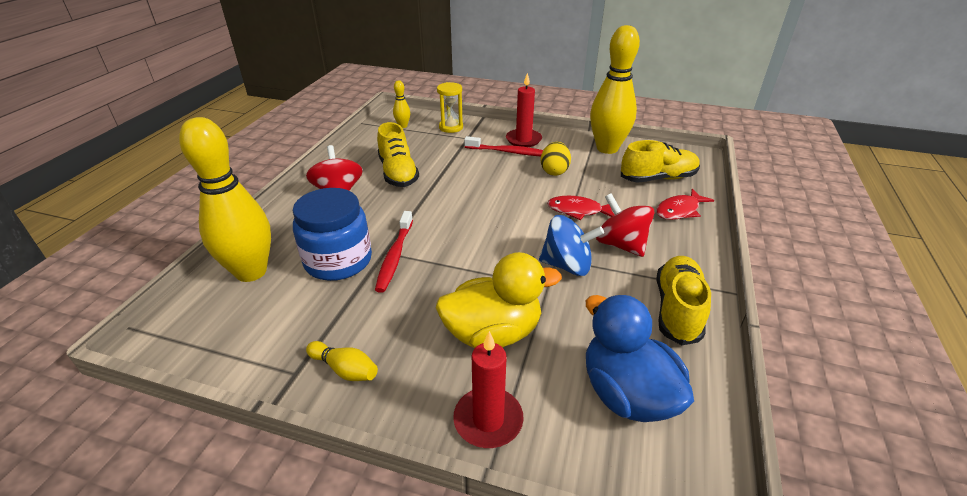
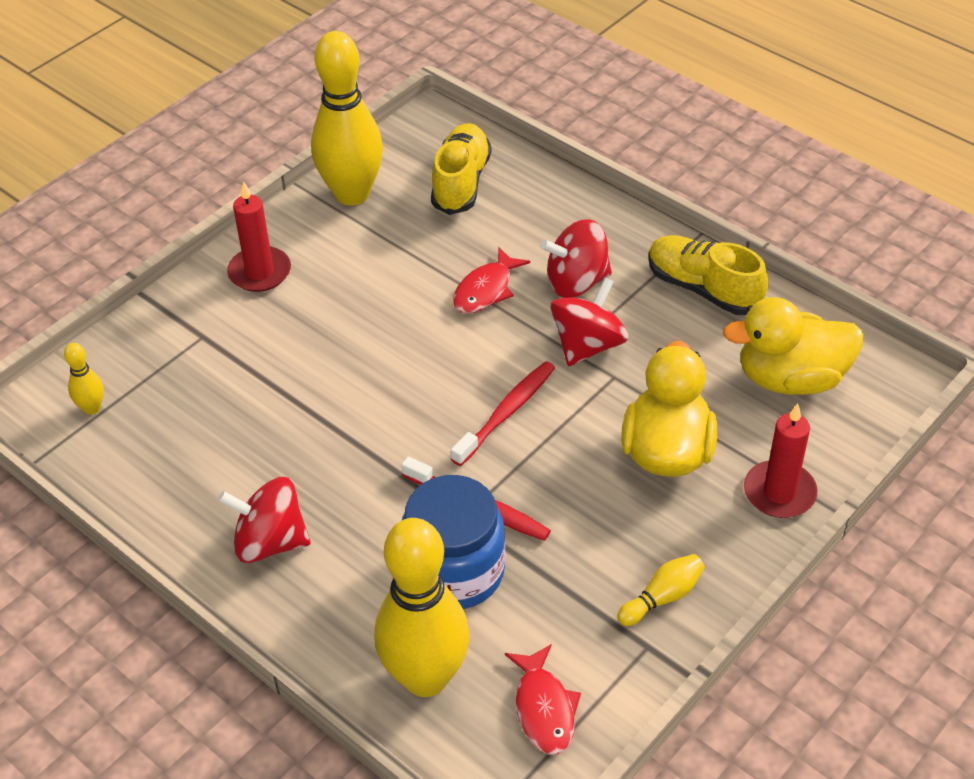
camera: 65 degrees left, 10 degrees up
(398, 173) = (258, 454): yellow shoe -> none
(451, 127) = (148, 346): yellow hourglass -> none
(508, 152) = (285, 303): red toothbrush -> red toothbrush (506, 413)
(554, 171) = (375, 274): yellow egg -> none
(567, 265) = (588, 345): blue spinning top -> red spinning top
(627, 394) = (791, 378): blue duck -> yellow duck
(679, 210) = (541, 199): red fish -> red fish (544, 709)

